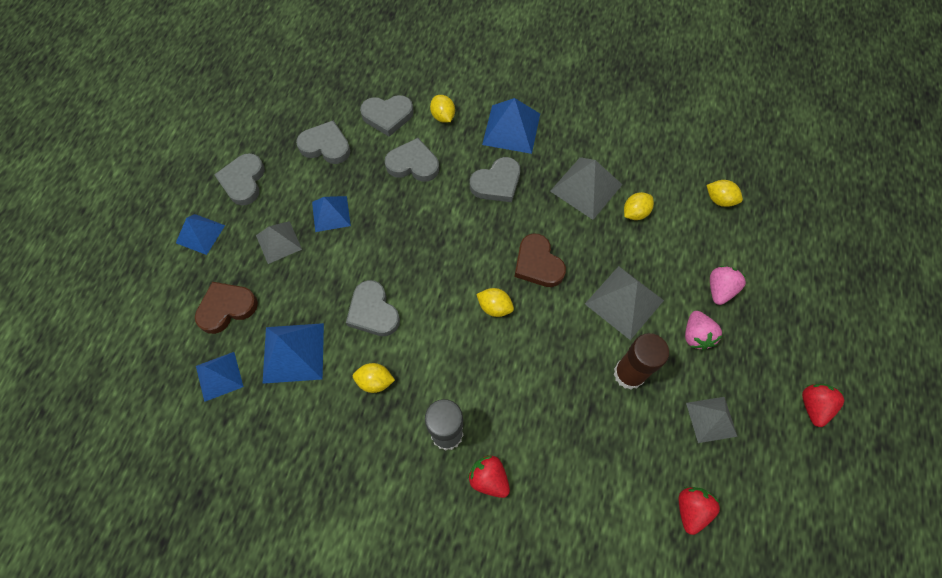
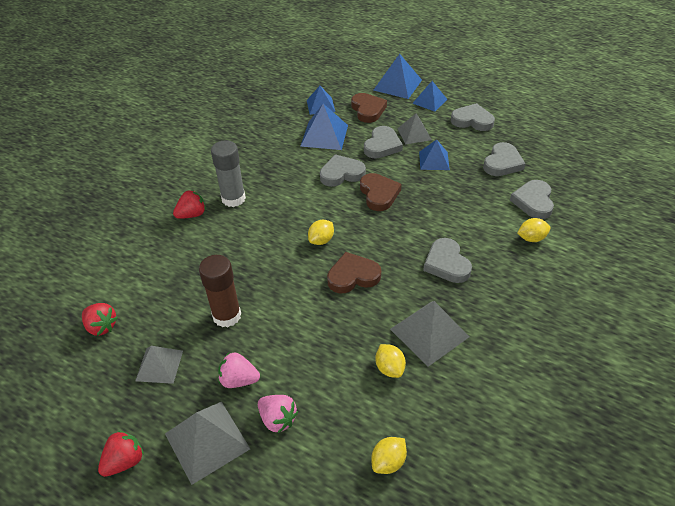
camera: 105 degrees right, 20 degrees down
(375, 381) = (287, 169): yellow lemon -> none
(404, 262) = (379, 194): none -> brown heart
(413, 164) = (476, 211): grey heart -> grey heart (382, 145)
(511, 129) = (512, 287): blue pyramid -> blue pyramid (397, 85)
(624, 302) = (294, 330): grey pyramid -> grey pyramid (207, 441)
(813, 406) = (125, 461): red strawberry -> red strawberry turned 75 degrees counterclockwise

